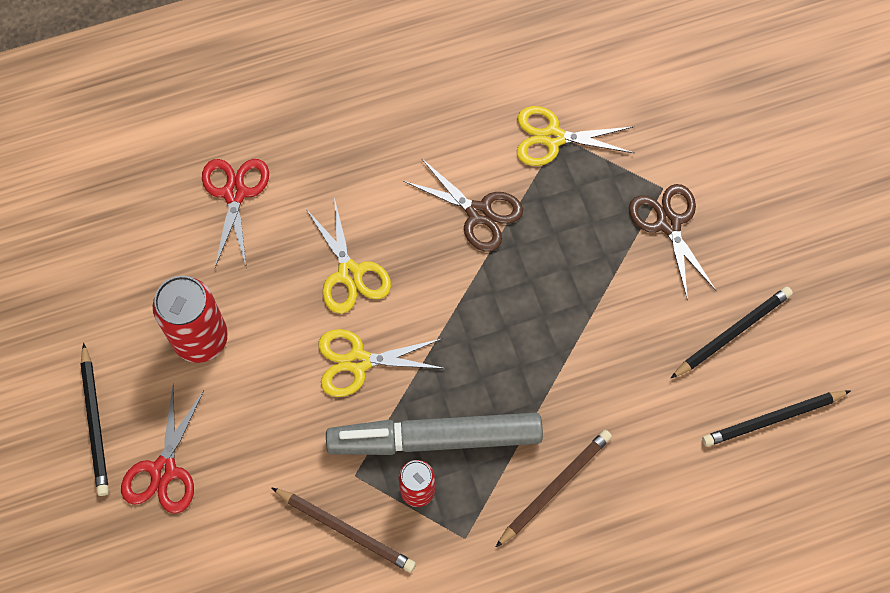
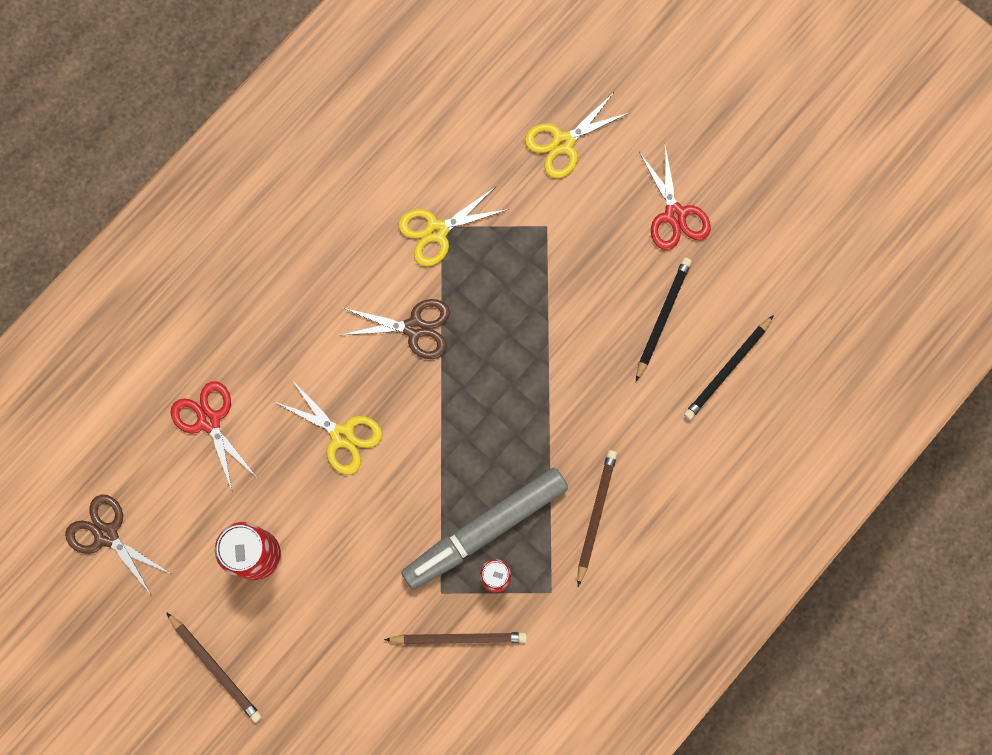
camera: 30 degrees left, 10 degrees up
(95, 422) = (215, 668): black pencil -> brown pencil
(163, 470) = (293, 674): red scissors -> red scissors (675, 215)
(358, 362) = (391, 503): yellow scissors -> yellow scissors (563, 143)
(668, 223) = (567, 254): brown scissors -> brown scissors (106, 534)

